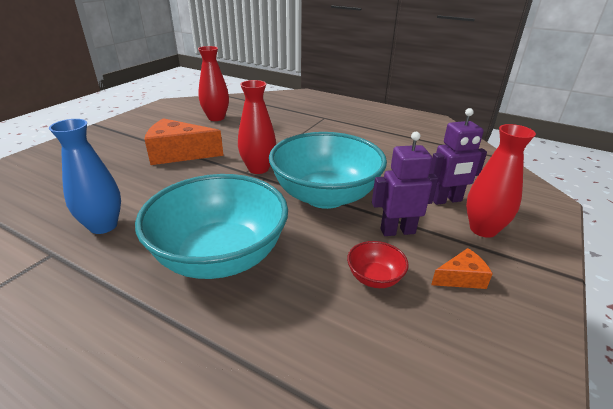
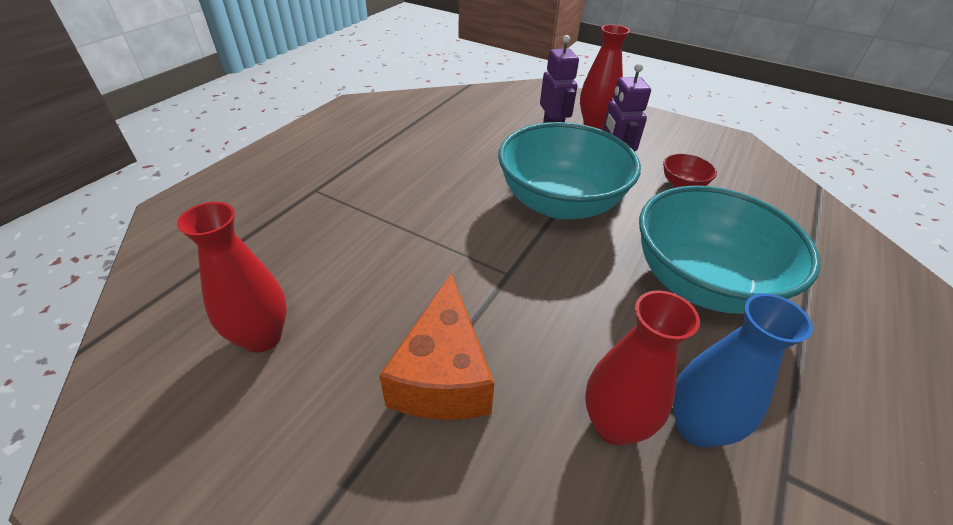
camera: 90 degrees left, 10 degrees up
(258, 168) = (497, 260): red vase -> red vase (614, 425)
(461, 278) = (662, 146): orange cheese -> none

